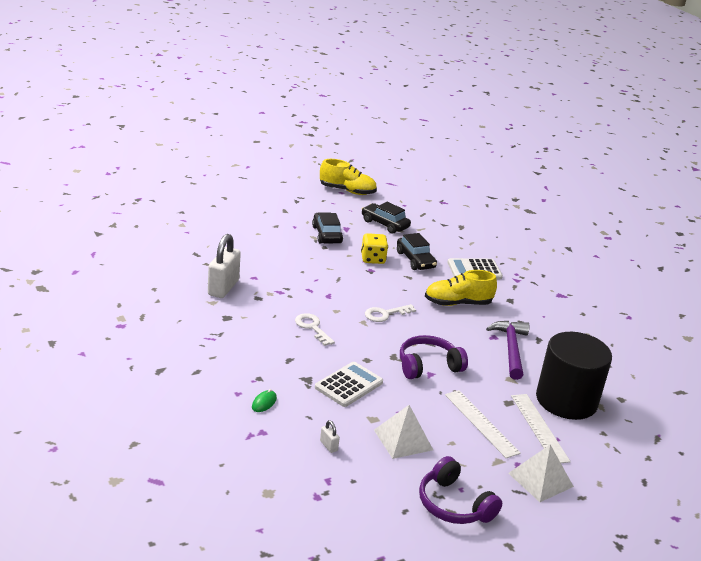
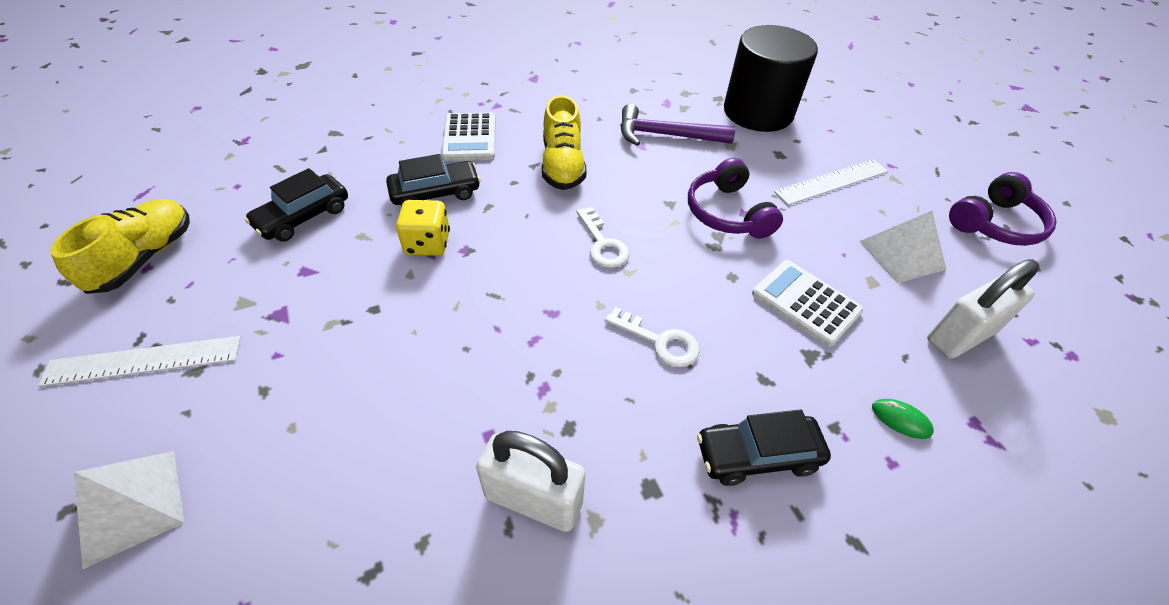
camera: 85 degrees left, 20 degrees up
(312, 327) = (659, 341): white key -> white key turned 120 degrees counterclockwise
(326, 235) = (325, 302): black car -> black car (757, 455)
(328, 446) = (960, 336): white padlock -> white padlock, size x2.38
(539, 428) = (818, 139): white ruler -> white ruler (144, 360)
(540, 480) = (908, 153): white pyramid -> white pyramid (131, 506)

